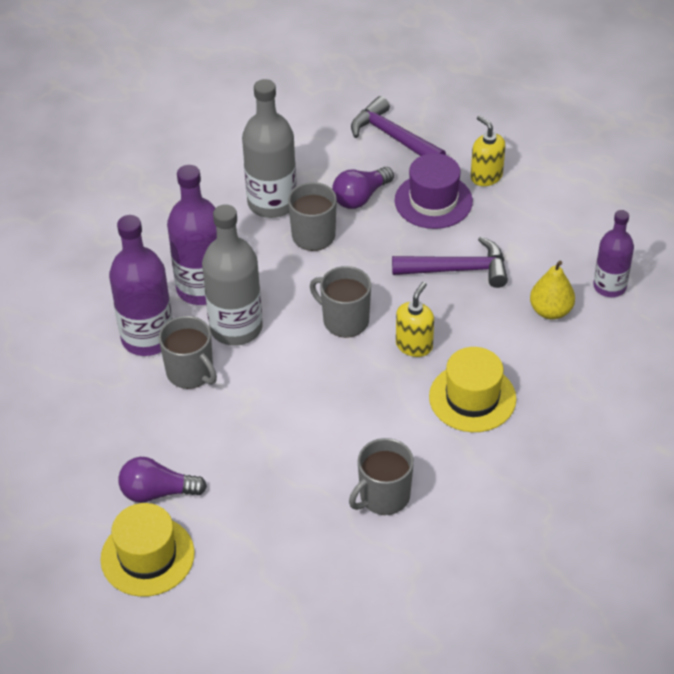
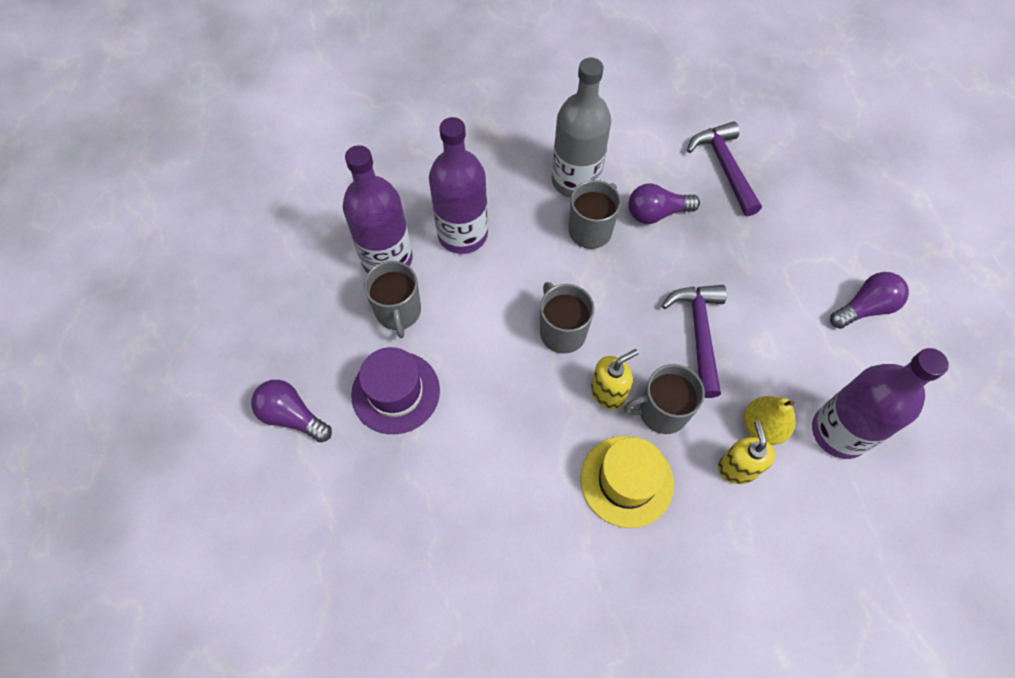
camera: 30 degrees right, 15 degrees up
(147, 556) = (241, 476): yellow hat -> none
(236, 328) = (464, 288): grey bottle -> none
(383, 496) = (476, 540): grey mug -> grey mug (661, 411)
(433, 201) = (721, 250): purple hat -> purple hat (395, 392)
(457, 269) = (699, 333): purple hammer -> purple hammer turned 120 degrees counterclockwise
(486, 176) = (787, 249): yellow soap dispenser -> yellow soap dispenser (737, 468)
(573, 192) = (864, 308): none -> purple light bulb
(609, 286) = (839, 432): purple bottle -> purple bottle, size x1.58

